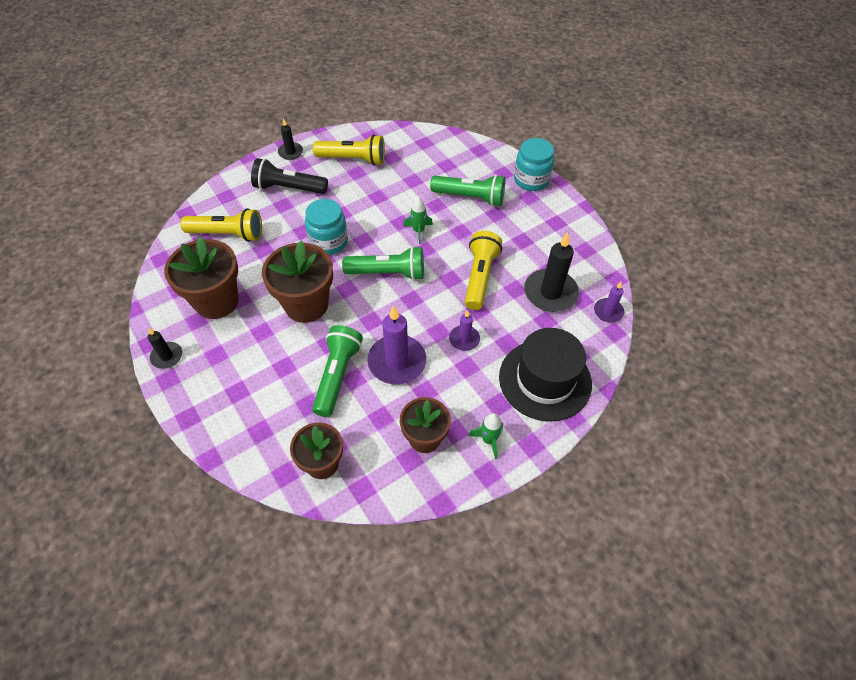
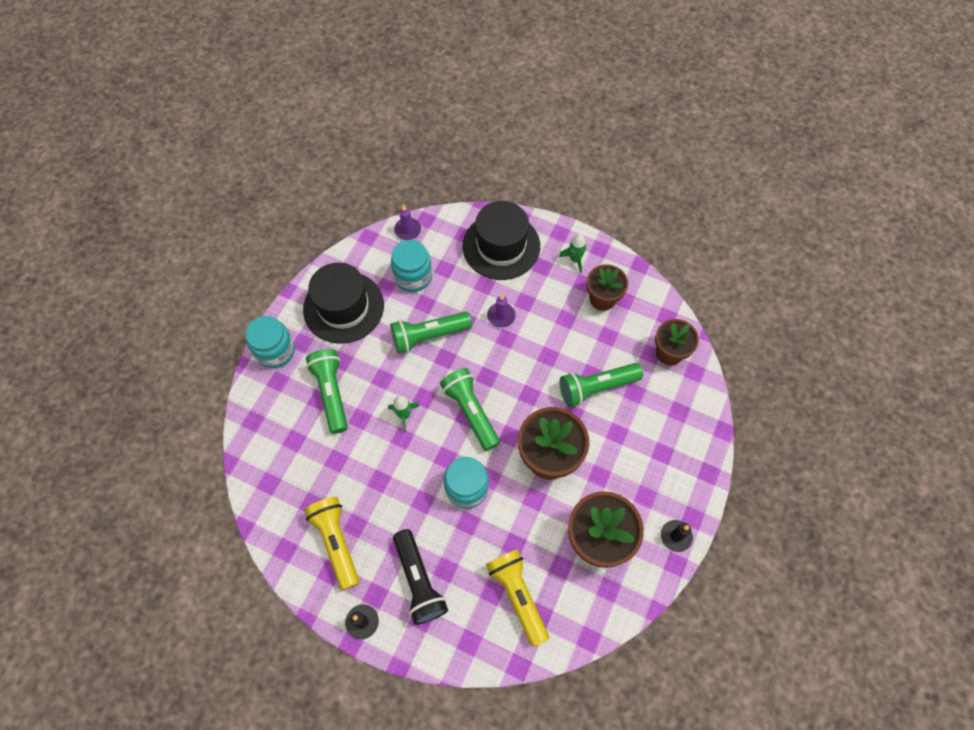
camera: 120 degrees left, 10 degrees up
(397, 362) = (554, 352): purple candle -> none
(480, 277) = (428, 336): yellow flashlight -> green flashlight
(547, 233) = (343, 307): none -> black hat
(550, 293) = (413, 276): black candle -> turquoise jar

